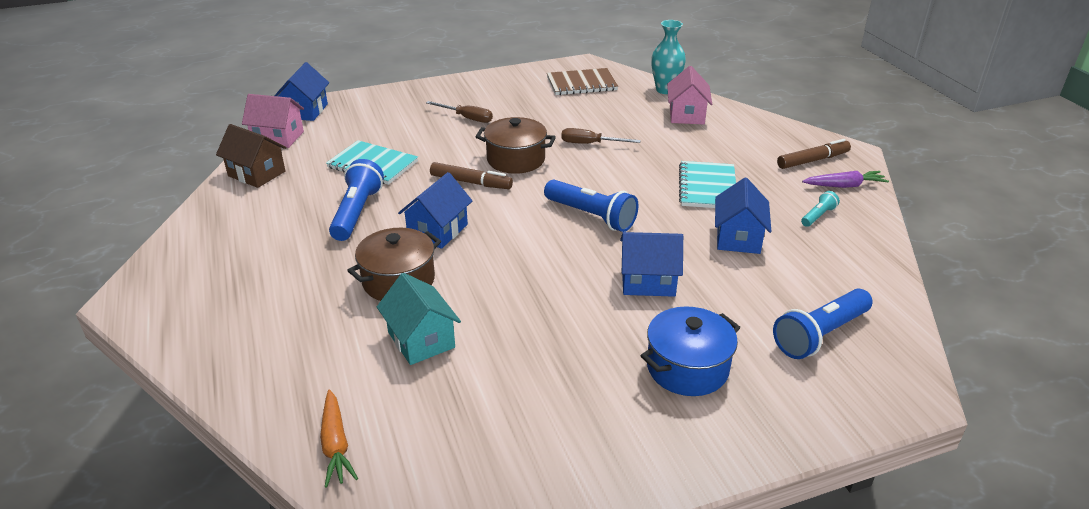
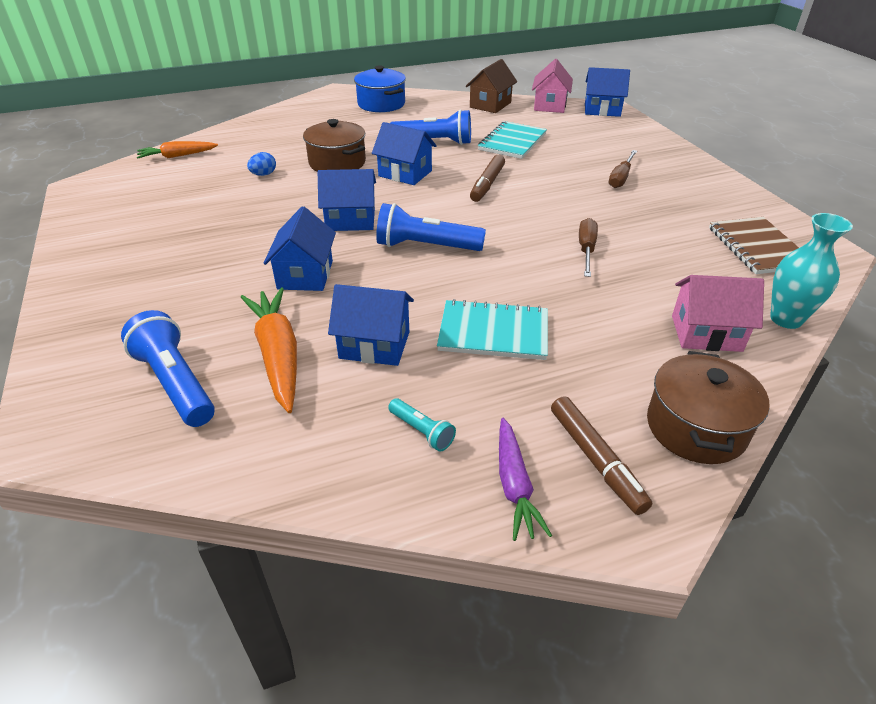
camera: 90 degrees right, 5 degrees up
(421, 340) = (263, 174): turquoise house -> blue egg
(516, 159) = (537, 205): brown pot -> brown pot (696, 427)
(542, 261) = (350, 220): none -> blue house
(591, 216) = (426, 246): blue flashlight -> blue flashlight turned 60 degrees clockwise
(687, 368) = (173, 288): blue pot -> blue pot (381, 104)
(766, 284) = (278, 355): none -> orange carrot

